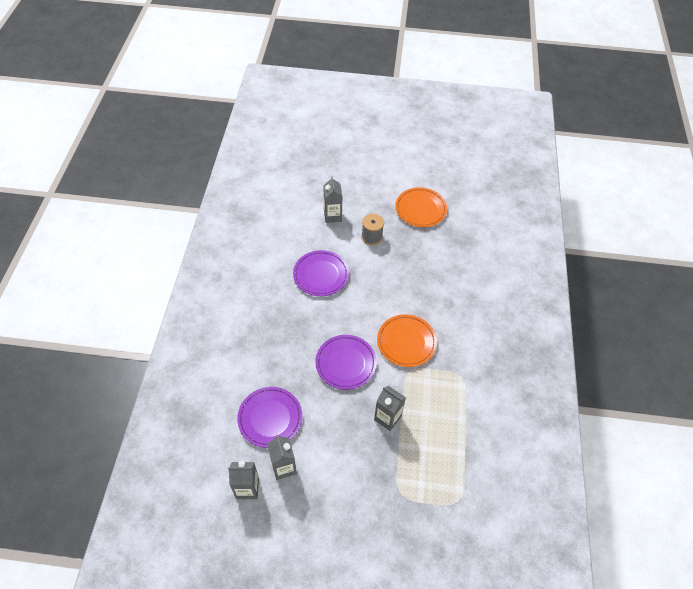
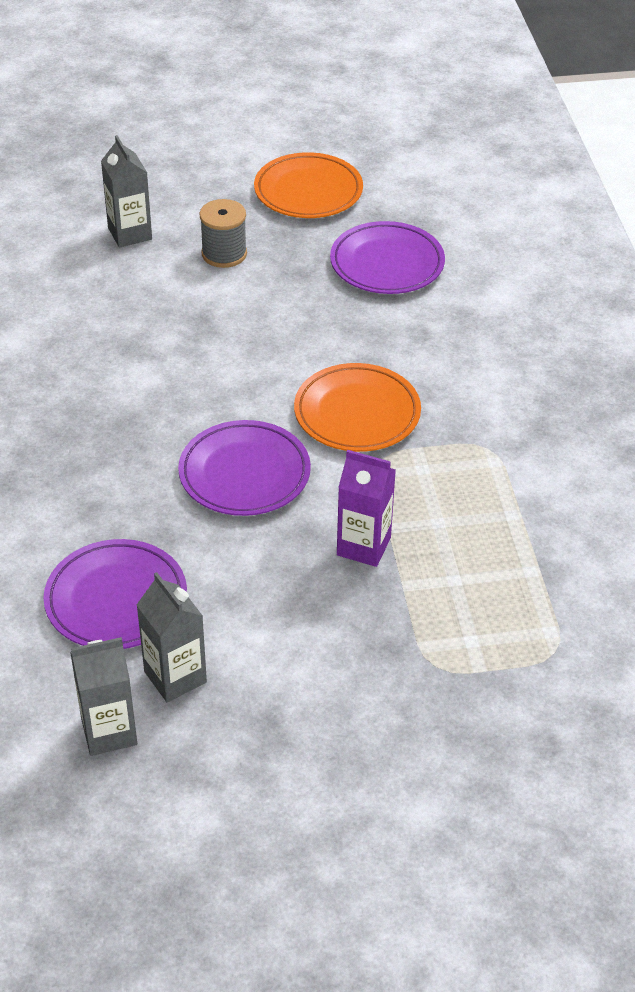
camera: 15 degrees left, 10 degrees down
(321, 275) = (140, 336): purple plate -> purple plate (387, 264)
(387, 418) = (363, 546): grey carton -> purple carton

